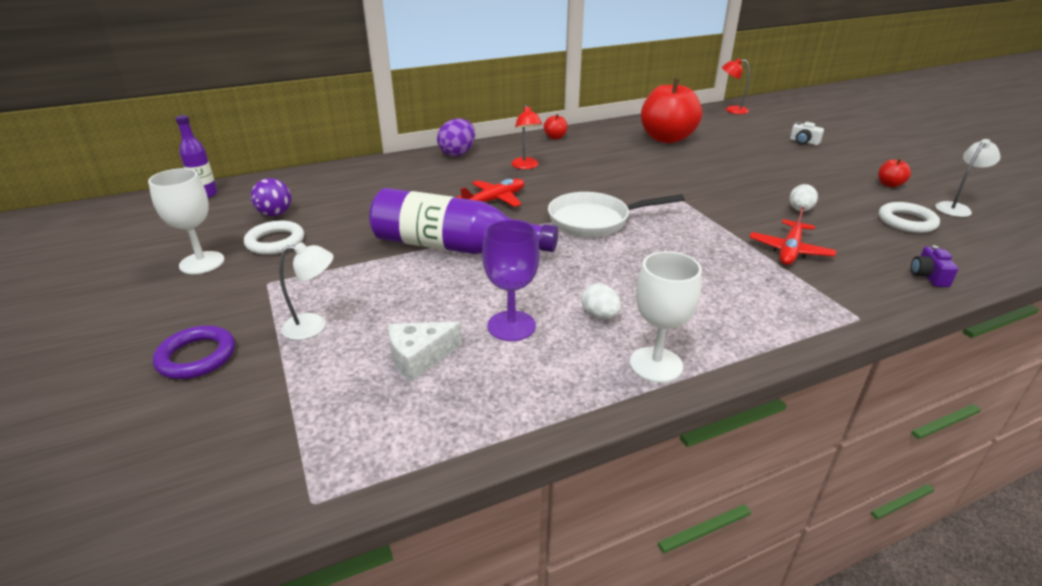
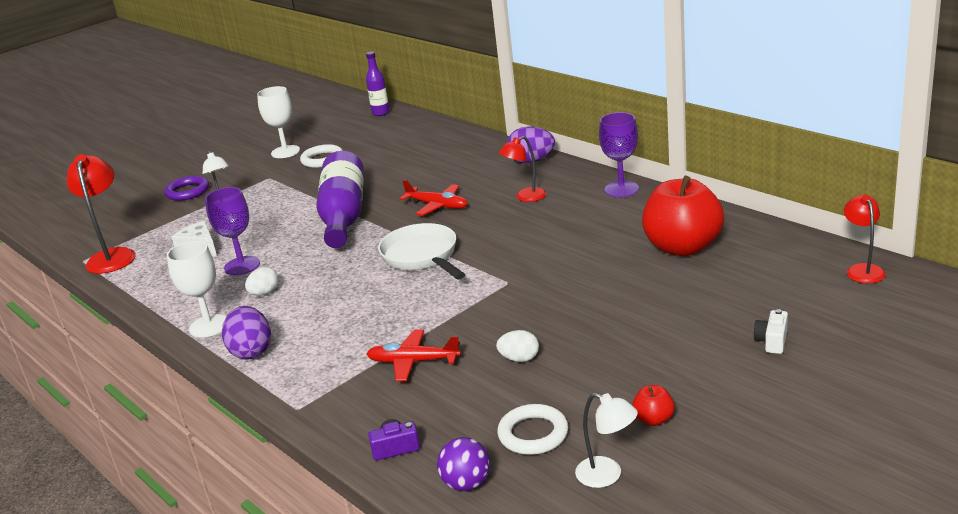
camera: 75 degrees right, 5 degrees down
(275, 214) = (363, 143): purple ball -> purple ball (466, 484)
(339, 458) = (112, 256): none -> red lamp
(555, 137) = (621, 189): red apple -> purple goblet
(734, 337) = (251, 351): none -> purple egg

